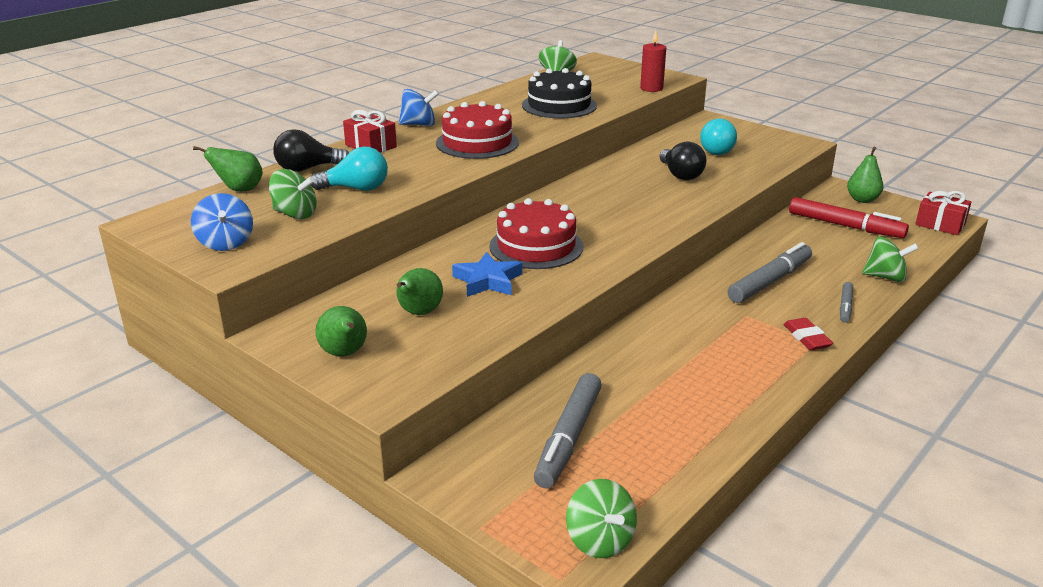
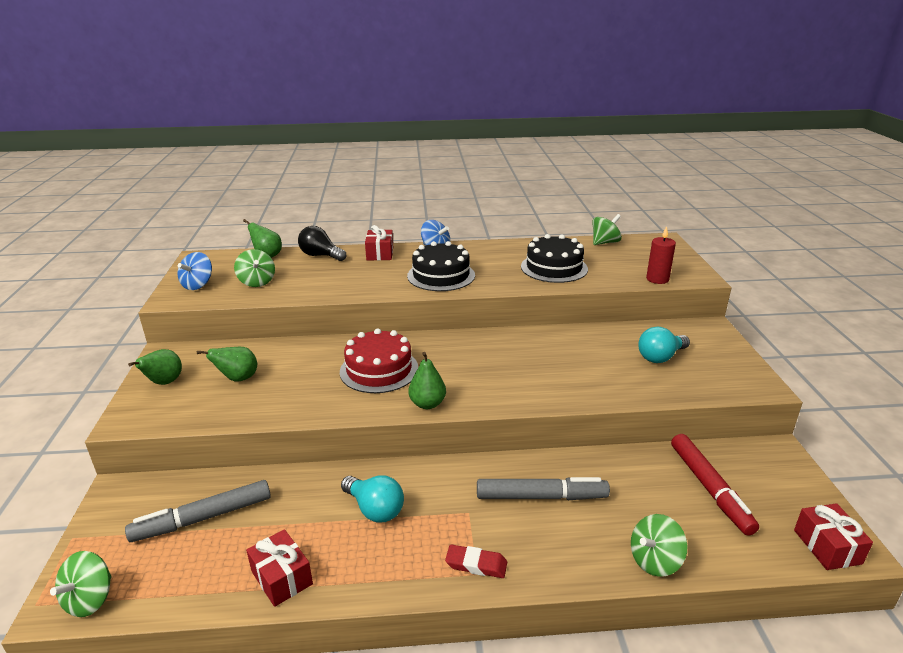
camera: 45 degrees right, 0 degrees up
(356, 189) = (314, 279): turquoise light bulb -> turquoise light bulb (375, 509)
(477, 143) = (441, 275): red cake -> black cake
(488, 281) = (308, 378): blue star -> none
(680, 175) = (586, 364): black light bulb -> none
(709, 425) = (282, 577): none -> red gift
(806, 338) = (476, 564): red eraser -> red eraser turned 75 degrees clockwise
(845, 306) = (562, 561): grey marker -> none
(862, 200) = (780, 473): green pear -> green pear (427, 404)
(885, 277) = (654, 561): green spinning top -> green spinning top turned 90 degrees clockwise

